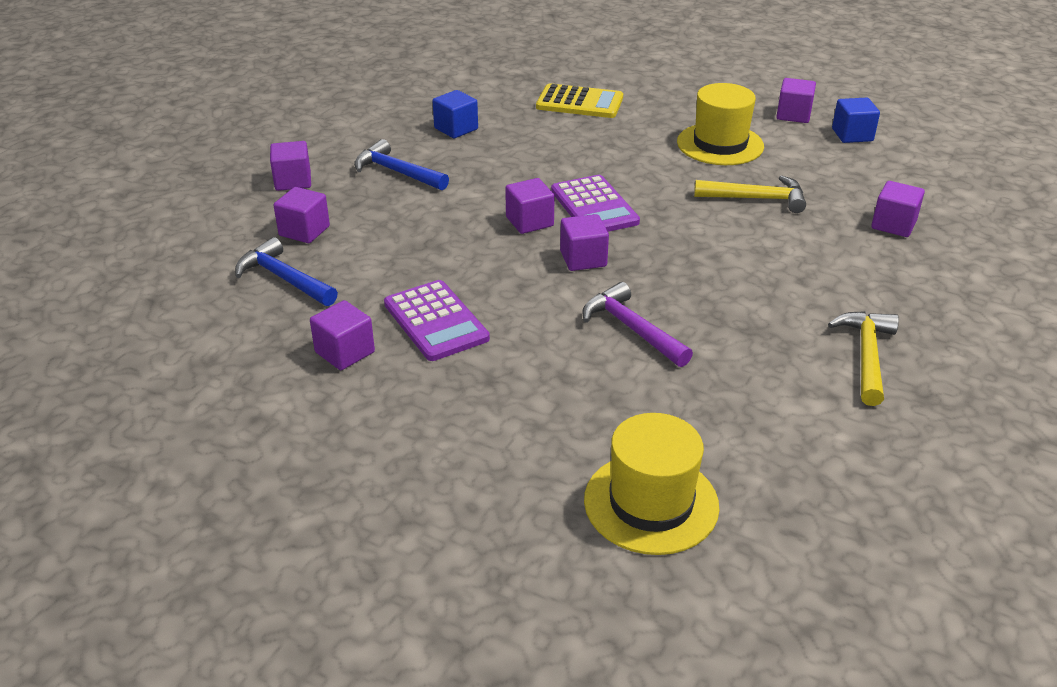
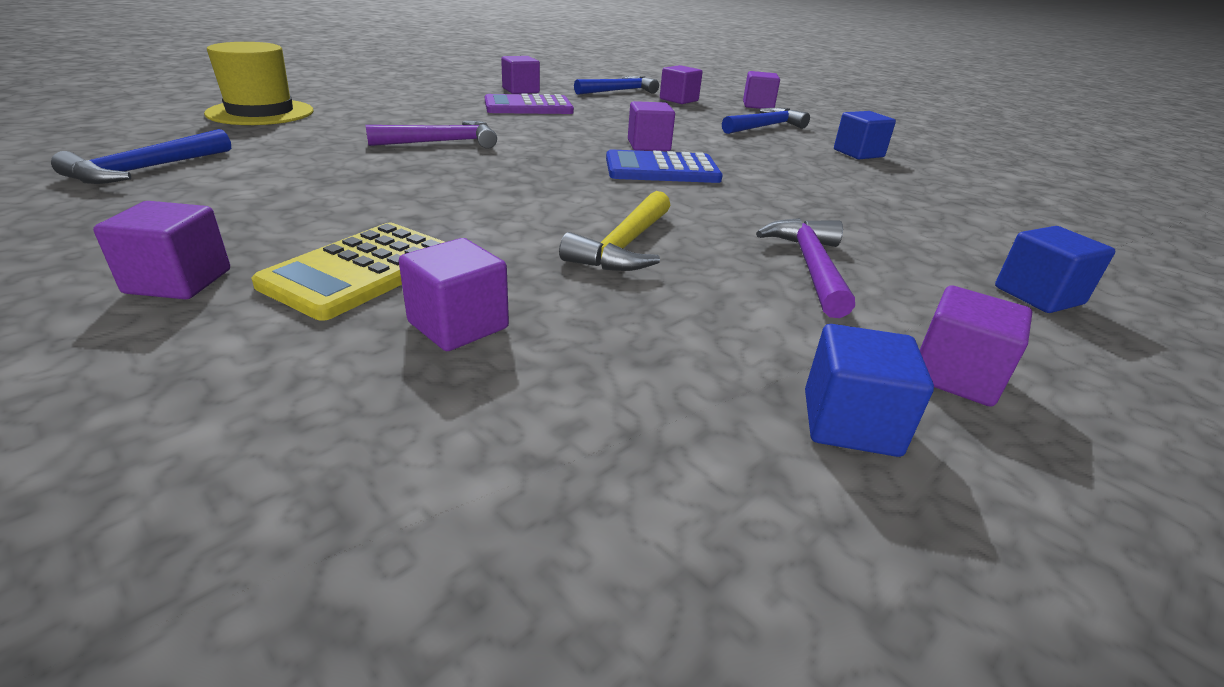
camera: 105 degrees right, 5 degrees down
(579, 103) = (950, 213): yellow calculator -> yellow calculator (361, 270)
(583, 259) = (566, 149): purple cube -> purple cube (178, 281)
(594, 206) = (662, 169): purple calculator -> blue calculator
(688, 91) = (1038, 295): none -> blue cube
(720, 144) = (810, 266): yellow hat -> purple hammer
(866, 355) = (244, 205): yellow hammer -> none
(872, 450) = (145, 170): none -> blue hammer

